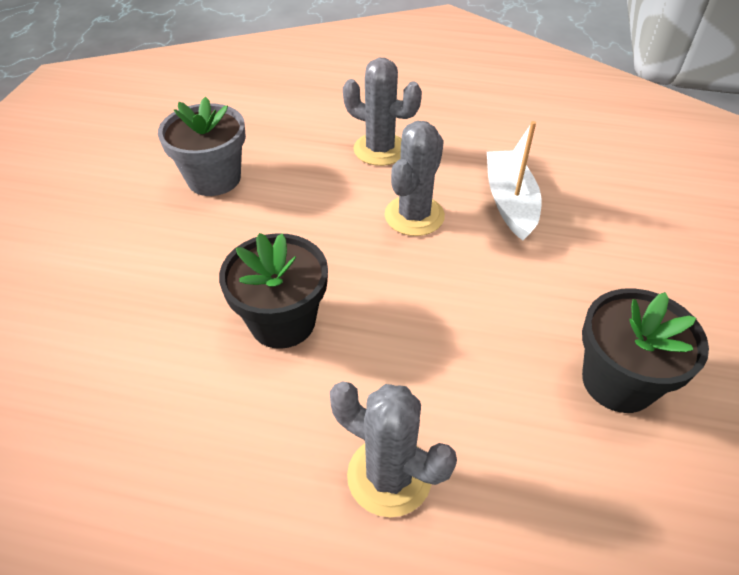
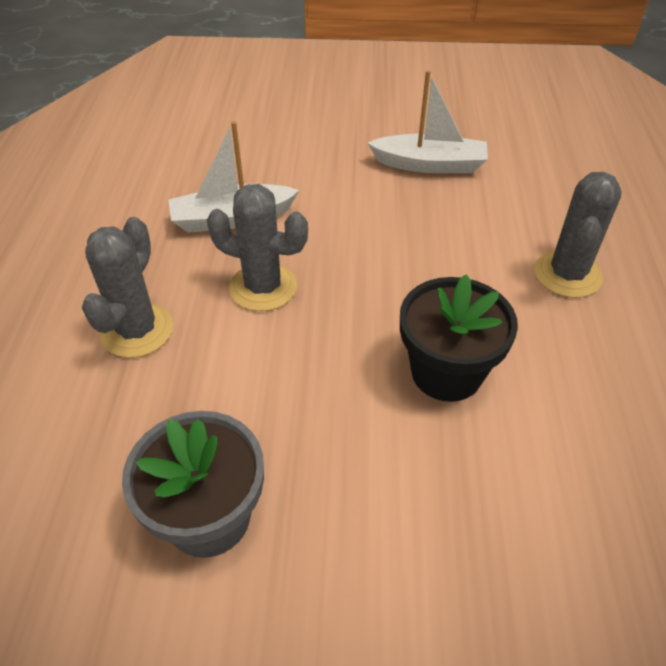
camera: 100 degrees left, 0 degrees up
(618, 381) = (430, 165): black flower pot -> white boat

